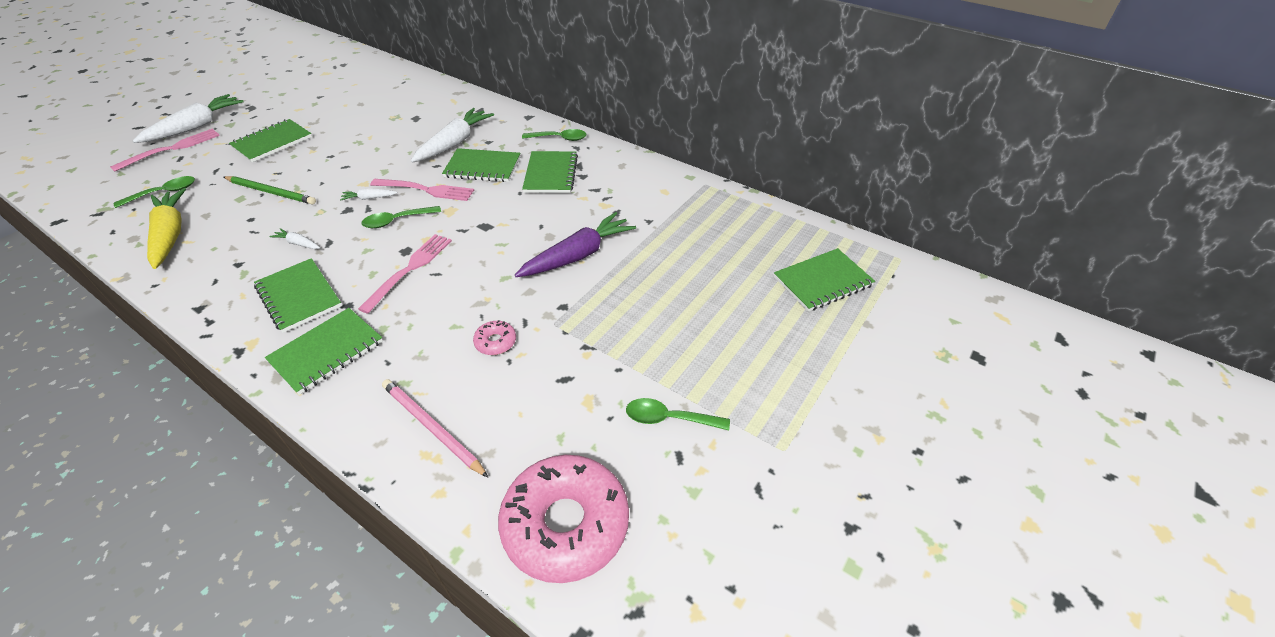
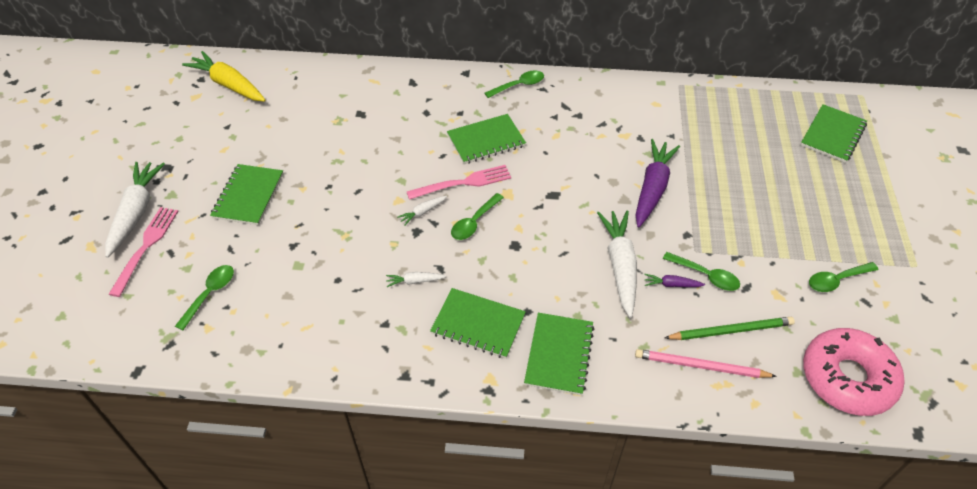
camera: 30 degrees left, 5 degrees up
(170, 235) = (280, 329): yellow carrot -> yellow carrot (229, 85)
(271, 192) = (321, 246): green pencil -> green pencil (731, 330)
(409, 269) = (539, 259): pink fork -> none
(454, 143) = (431, 126): white carrot -> white carrot (620, 266)
(495, 342) = (671, 285): pink donut -> purple carrot
(537, 349) = (705, 276): none -> green spoon
(551, 174) = (551, 124): green notebook -> none

